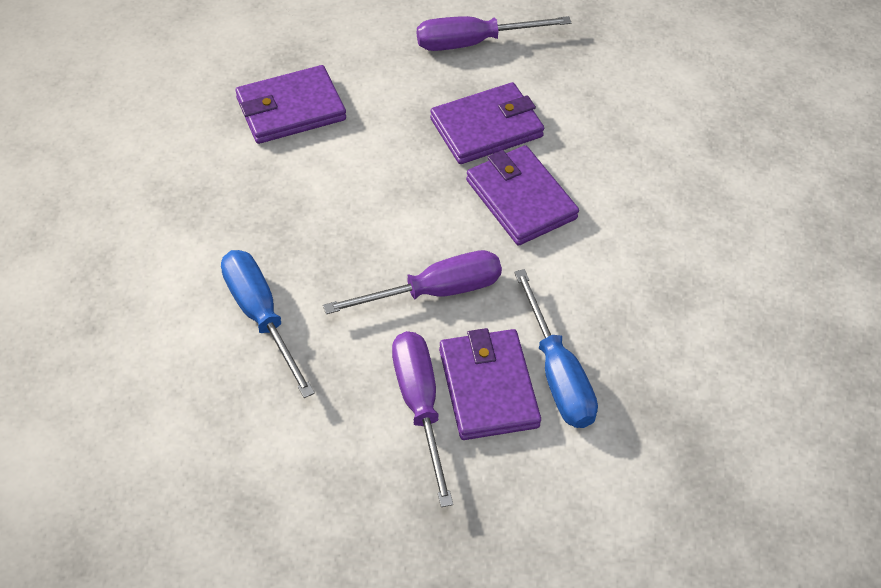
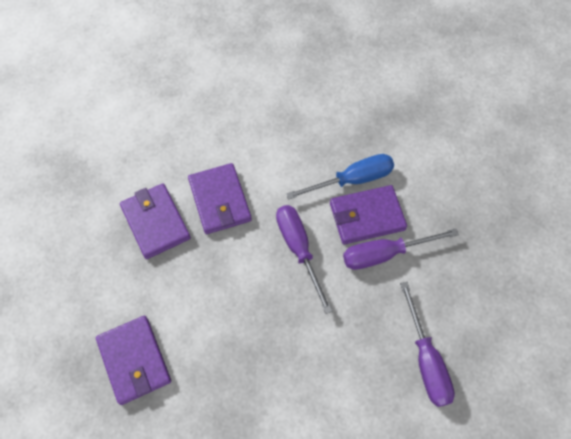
camera: 90 degrees left, 10 degrees up
(260, 316) = (329, 359): blue screwdriver -> none
(473, 42) = (69, 233): purple screwdriver -> purple screwdriver (426, 360)
(521, 199) = (220, 200): purple wallet -> purple wallet turned 75 degrees counterclockwise

